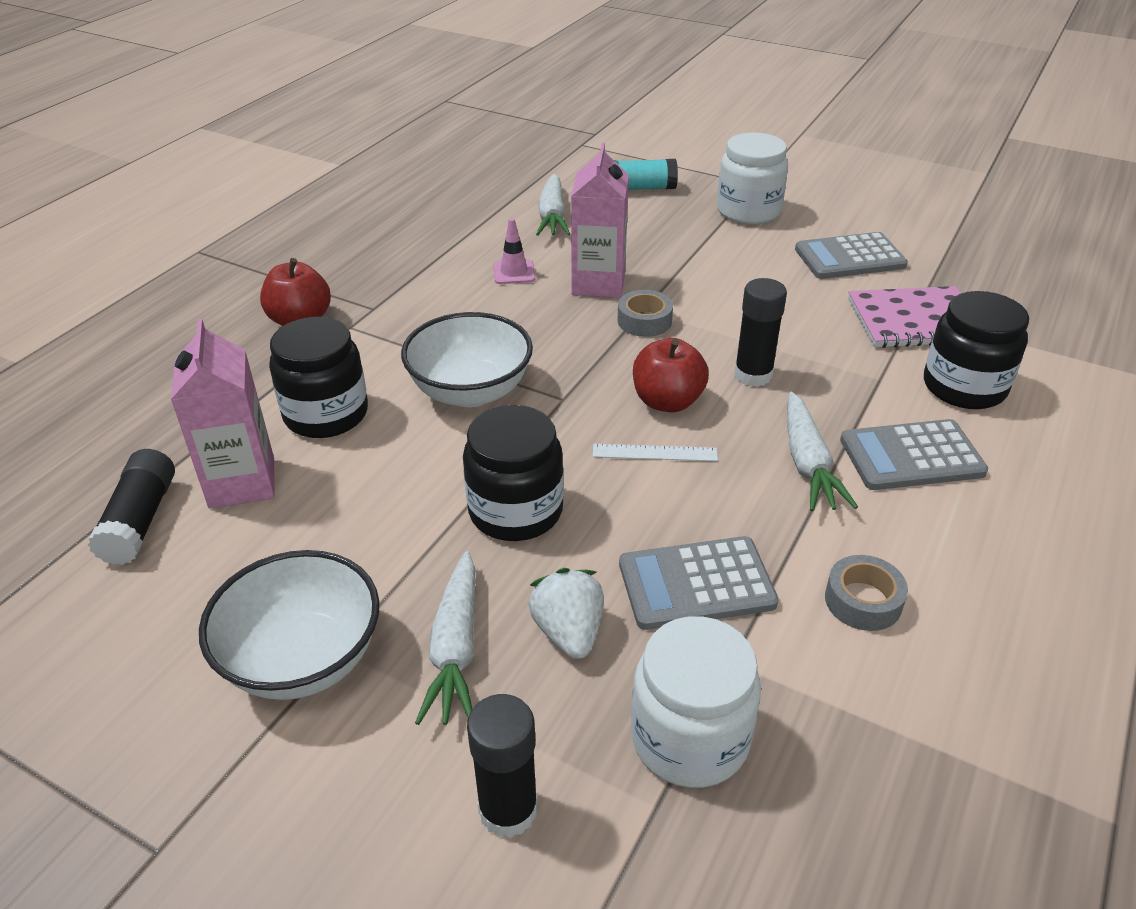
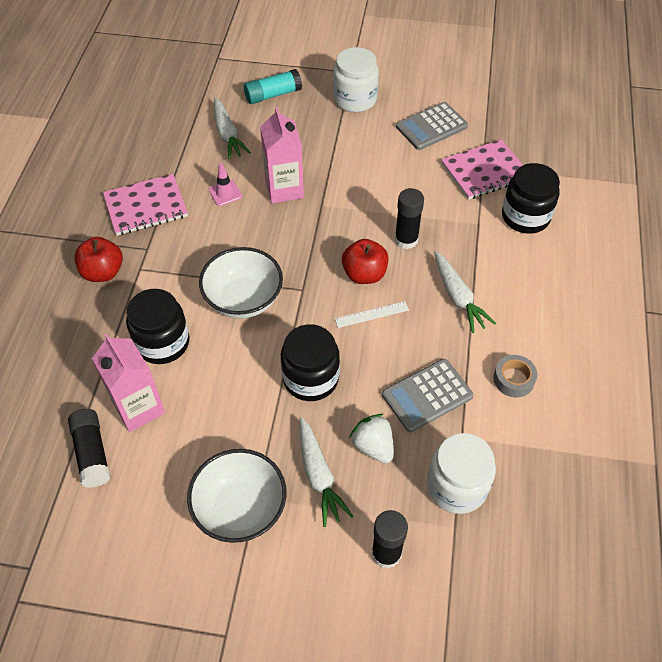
camera: 20 degrees left, 15 degrees up
(401, 266) = (146, 206): none -> pink notebook
(644, 321) = (326, 214): grey tape -> none
(911, 456) = (511, 276): grey calculator -> none

